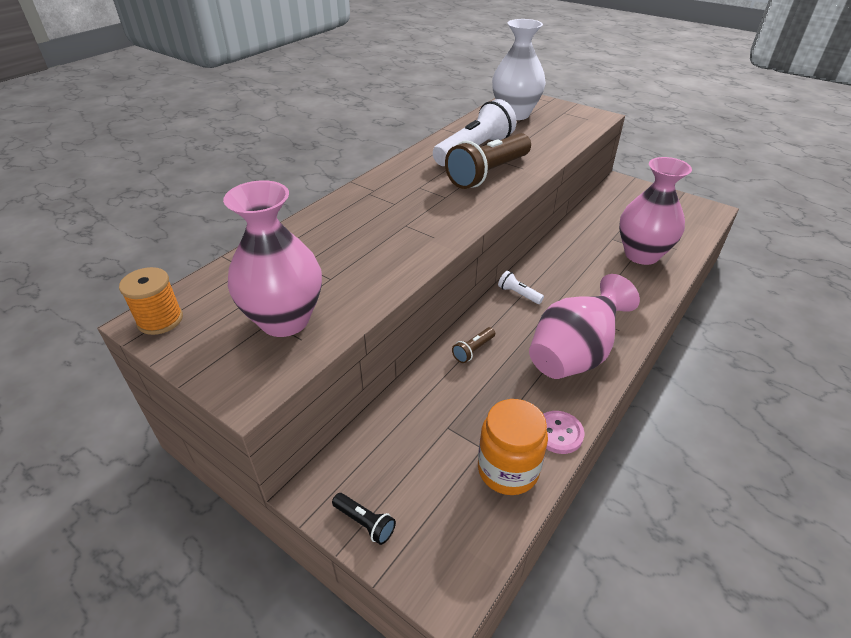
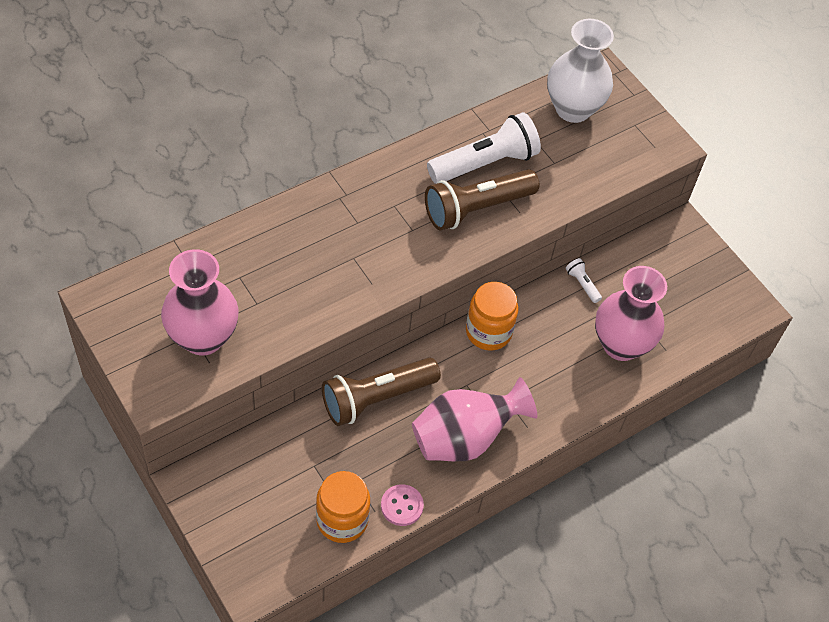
camera: 15 degrees right, 15 degrees up
(160, 320) = (106, 301): orange spool -> none
(365, 523) = (214, 519): black flashlight -> none
(473, 350) = (376, 398): brown flashlight -> brown flashlight, size x2.34
(518, 294) = (457, 349): white flashlight -> white flashlight (582, 284)
(535, 275) = (488, 332): none -> orange jar

